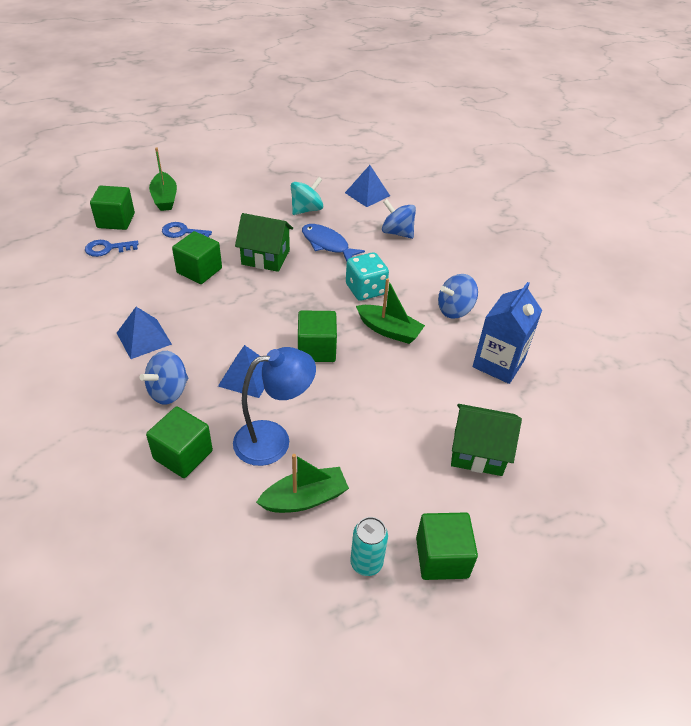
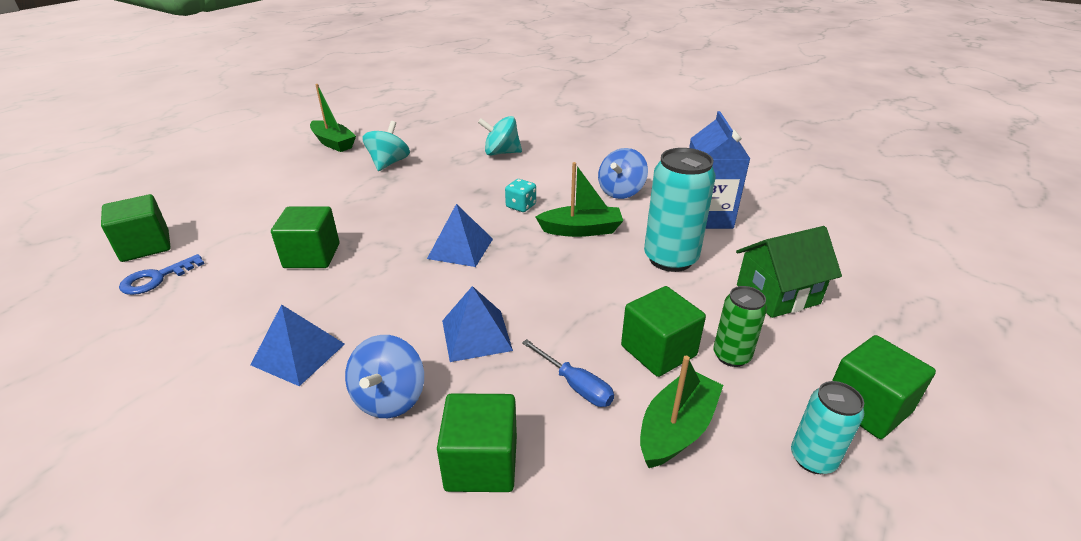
camera: 30 degrees left, 10 degrees down
(165, 198) = (200, 204): green boat -> green boat (333, 143)
(182, 232) = (254, 227): blue key -> none
(265, 257) = (383, 216): green house -> none
(273, 440) = (575, 385): blue lamp -> blue screwdriver
(316, 349) = (527, 275): green cube -> green cube (658, 351)
(327, 244) = (441, 183): blue fish -> none
(365, 290) = (521, 206): turquoise dice -> turquoise dice, size x0.61
(367, 194) = (440, 133): blue pyramid -> blue pyramid (460, 248)
(391, 475) = (731, 356): none -> green can
(397, 233) = (501, 153): blue spinning top -> turquoise spinning top
(429, 385) = (670, 259): none -> turquoise can

